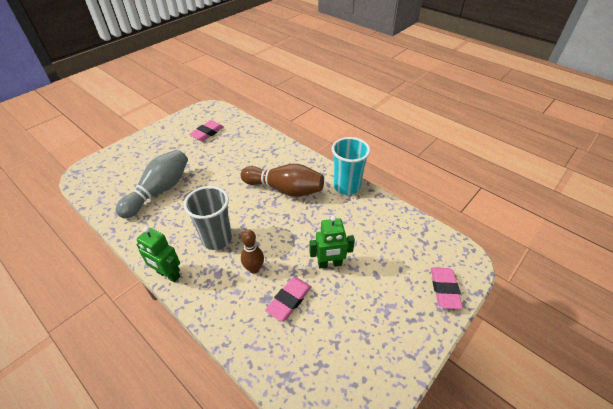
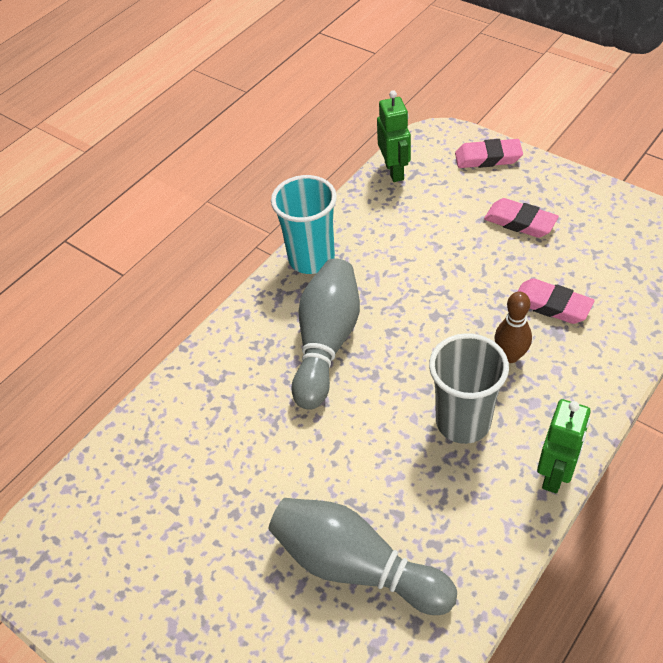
camera: 90 degrees left, 5 degrees up
(207, 133) = (143, 527): pink eraser -> pink eraser (520, 222)
(285, 189) = (326, 343): brown bowling pin -> grey bowling pin
(330, 264) = (477, 267): green robot -> green robot (394, 171)

